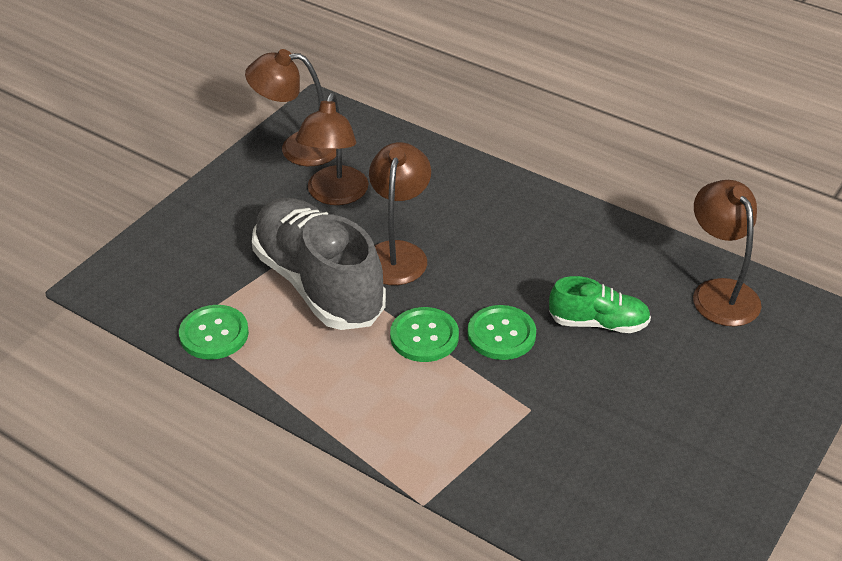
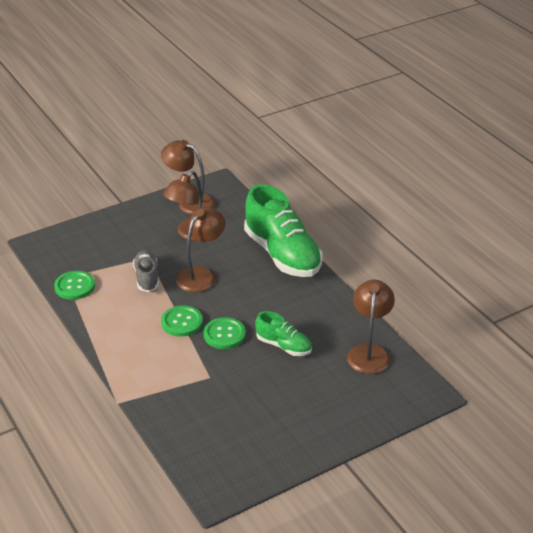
camera: 25 degrees right, 5 degrees down
(319, 284) = (146, 278): grey shoe -> grey shoe, size x0.51
(490, 186) = (282, 254): none -> green shoe

